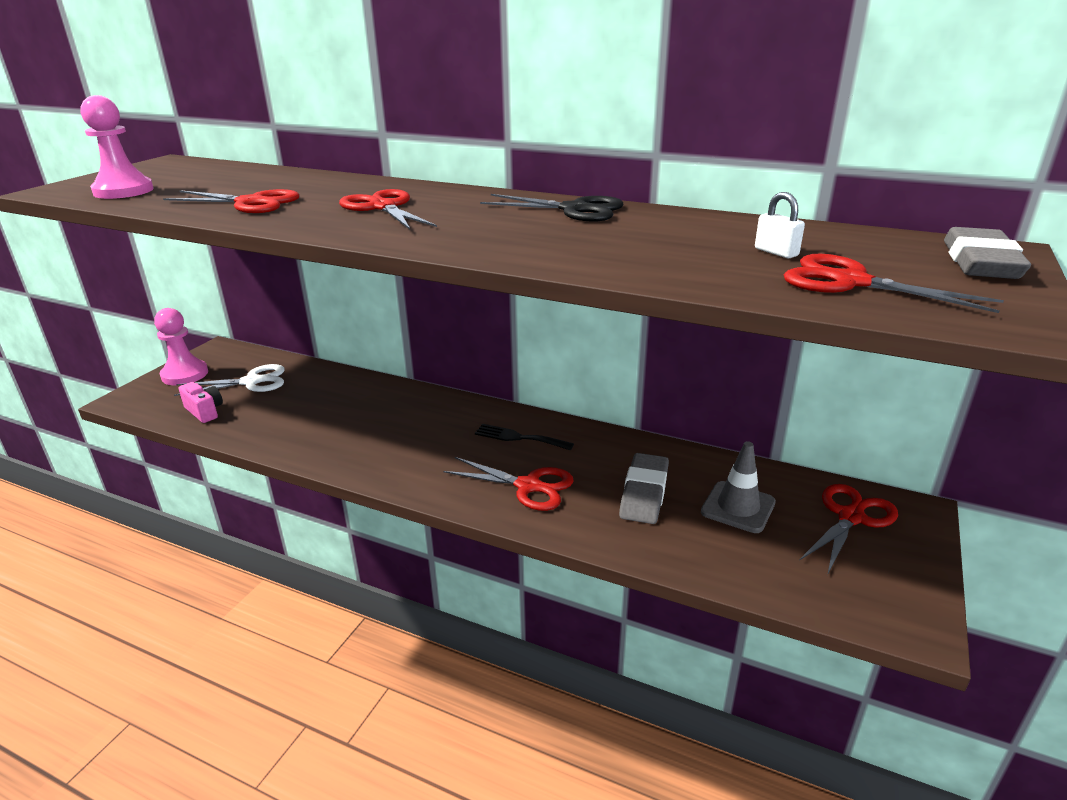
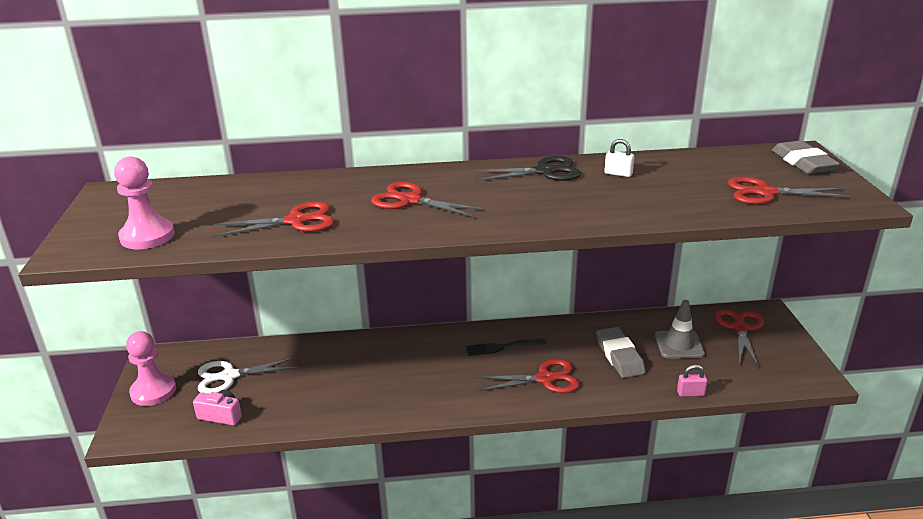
camera: 30 degrees left, 0 degrees up
(251, 382) = (229, 376): white scissors -> white scissors turned 150 degrees counterclockwise
(691, 570) = (690, 393): none -> pink padlock
(776, 252) = (705, 180): white padlock -> white padlock (618, 174)

